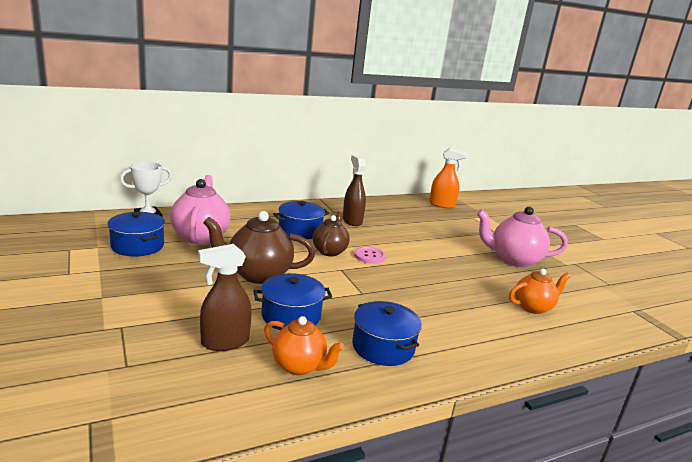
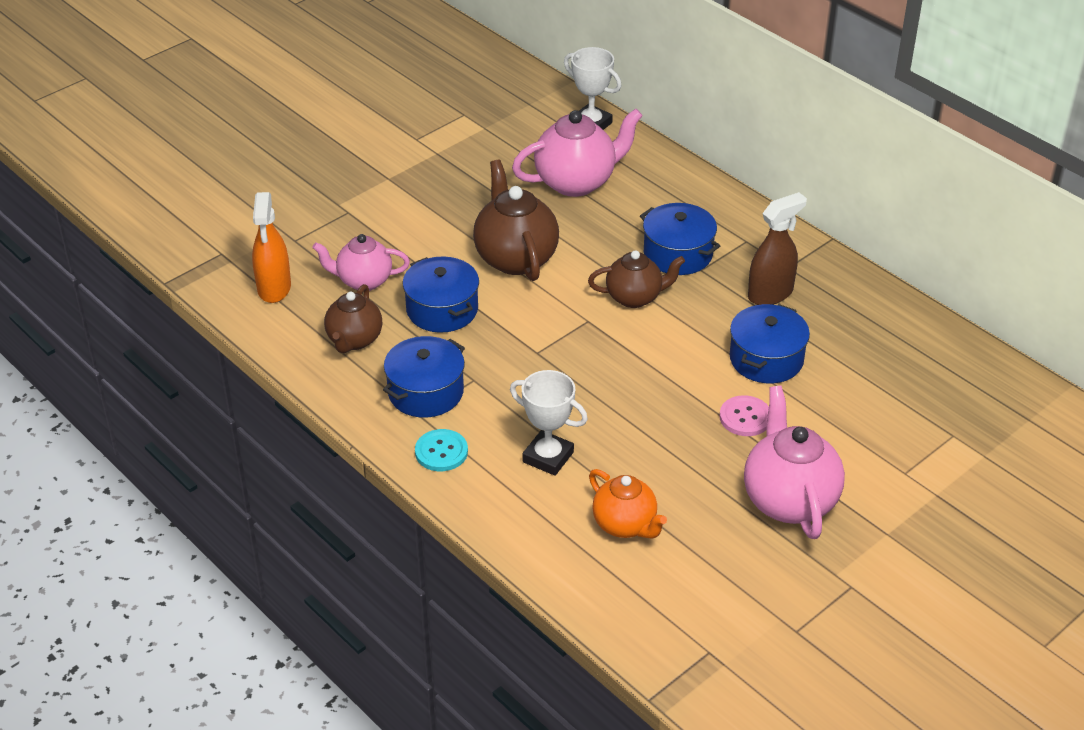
camera: 75 degrees right, 20 degrees up
(137, 246) = (510, 150): blue pot -> blue pot (766, 359)
(224, 342) = (363, 281): brown spray bottle -> pink teapot
(299, 366) = (354, 340): orange teapot -> brown teapot
(369, 256) = (653, 338): pink button -> pink button (745, 417)
(442, 205) = (975, 386): orange spray bottle -> orange spray bottle (274, 288)
(453, 357) = (441, 452): none -> turquoise button
(468, 316) = (548, 457): none -> white trophy

